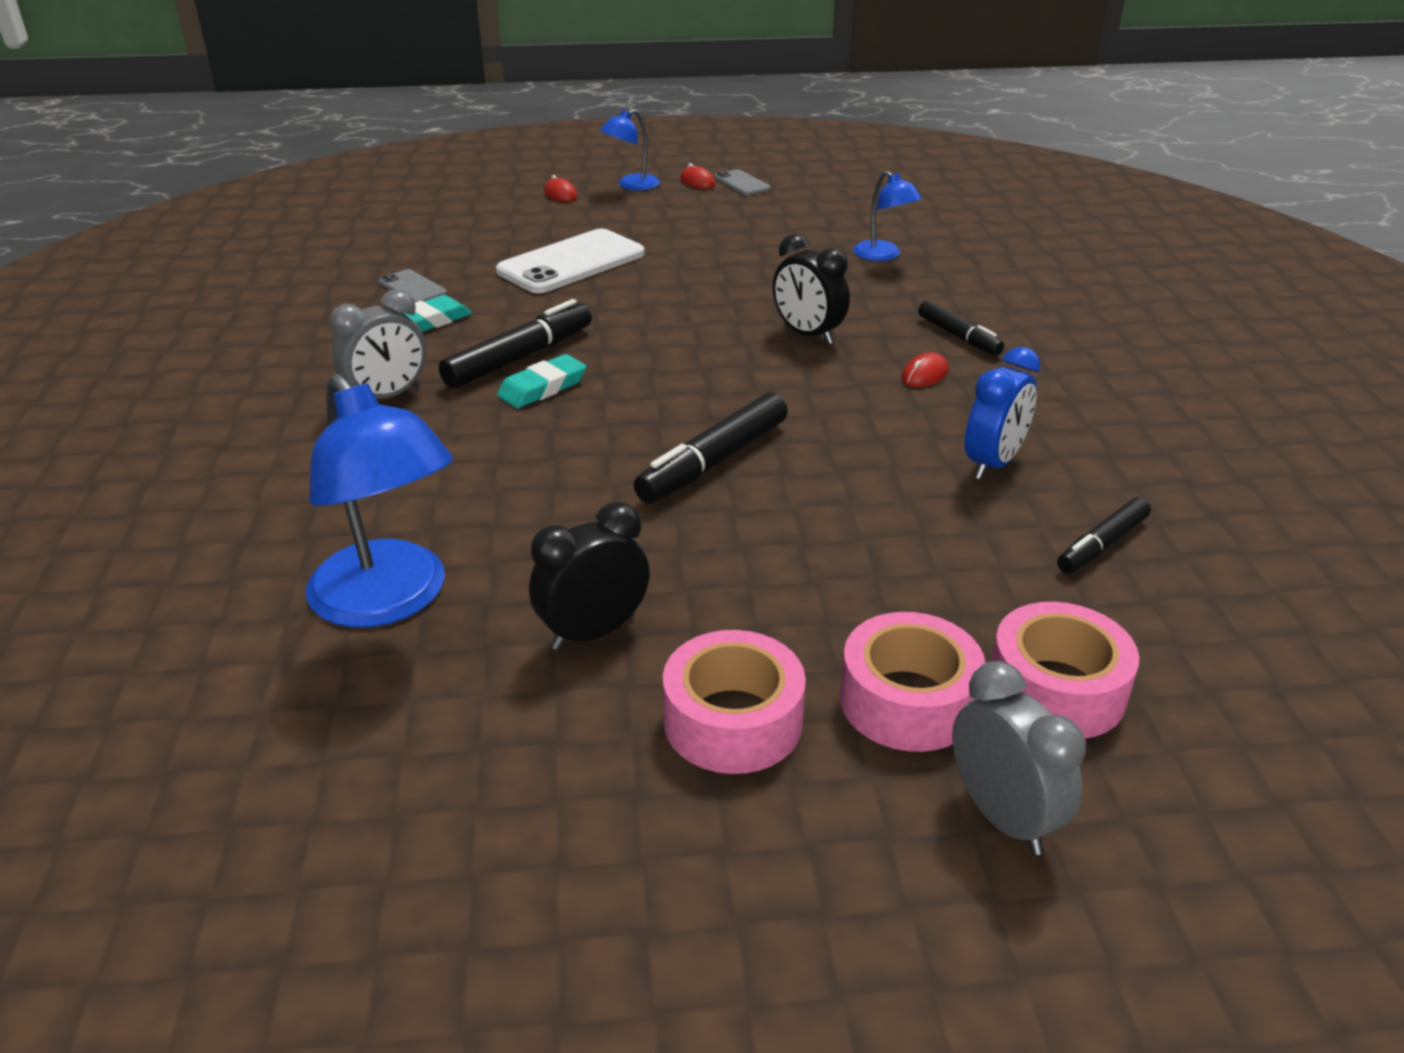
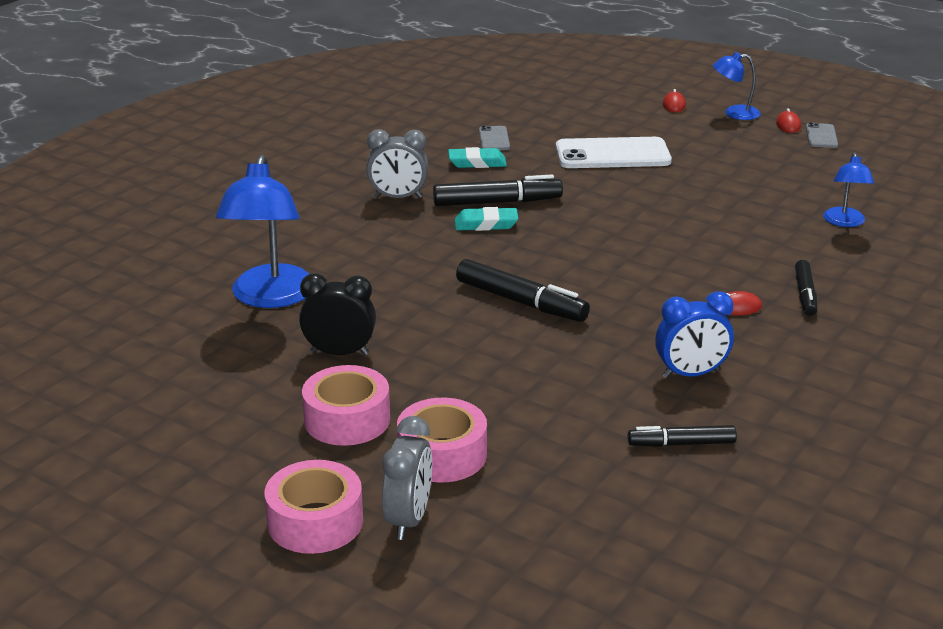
camera: 40 degrees right, 5 degrees down
(713, 462) = (521, 302): black marker -> black marker turned 135 degrees counterclockwise
(808, 334) = (698, 254): black clock -> none
(1056, 689) = (527, 489): pink tape -> pink tape (315, 521)

